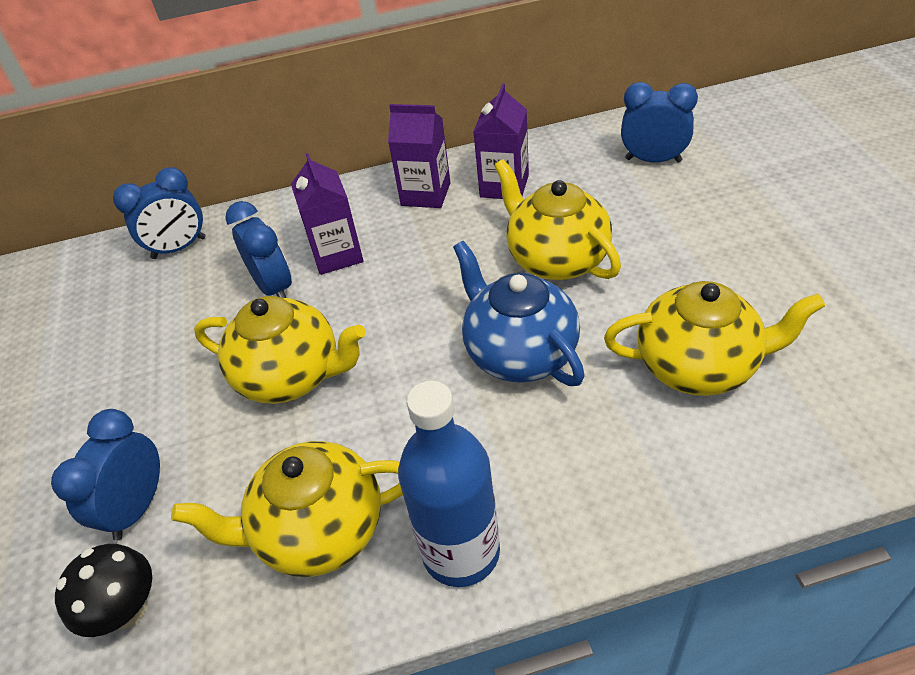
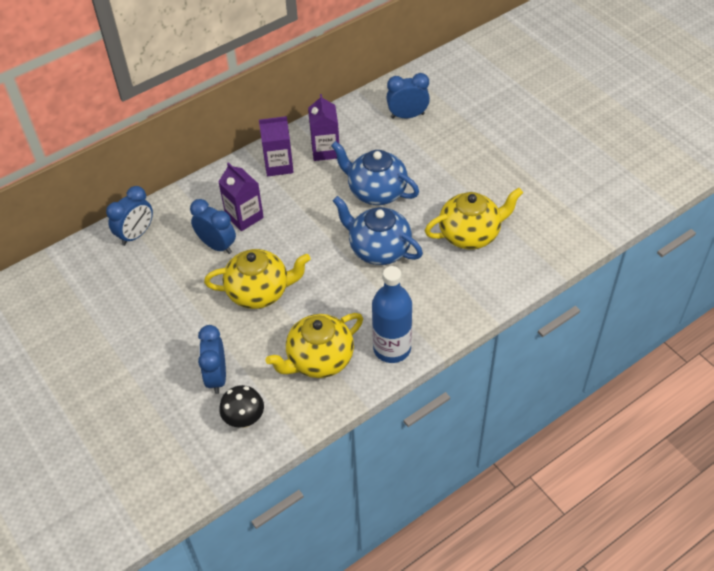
camera: 25 degrees left, 5 degrees up
(556, 259) = (376, 191): yellow teapot -> blue teapot

